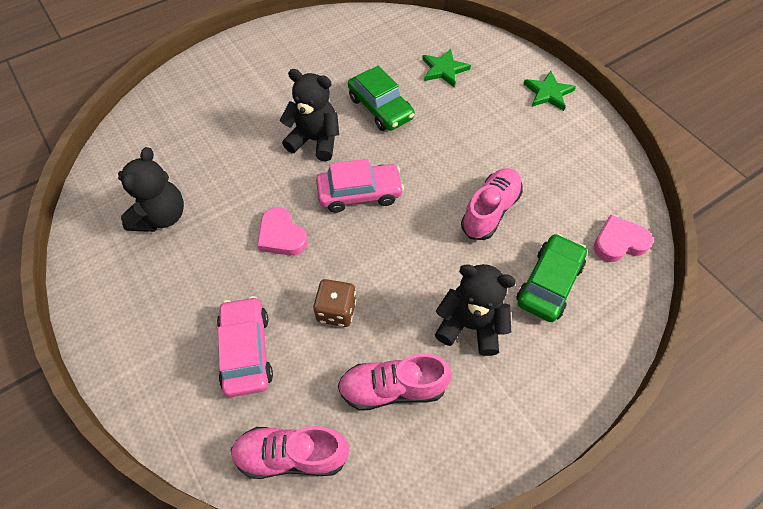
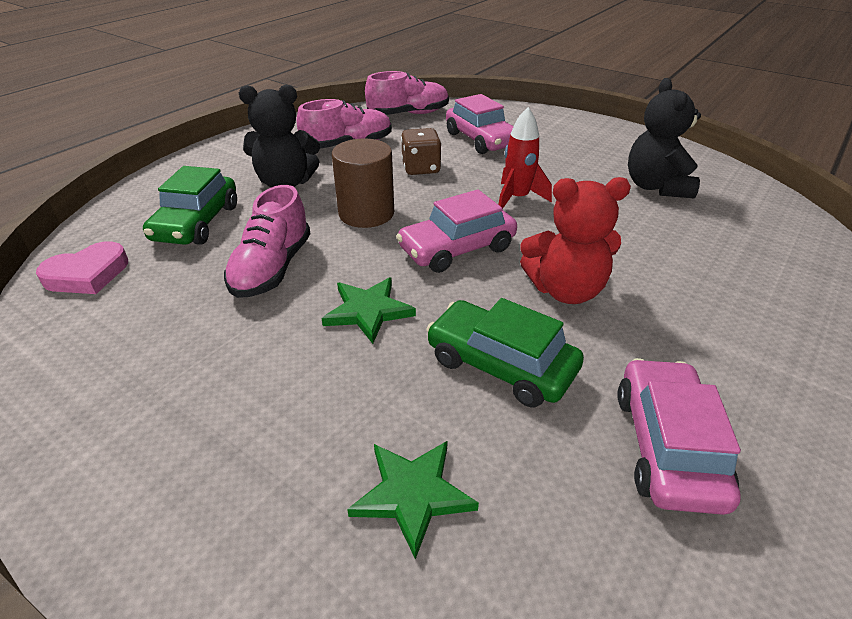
camera: 160 degrees right, 20 degrees down
(281, 236) = (517, 199): pink heart -> red rocket
(315, 140) = (565, 290): black teddy bear -> red teddy bear
(336, 59) = (667, 446): none -> pink car
(409, 253) = (366, 213): none -> brown cylinder
(548, 93) = (143, 503): green star -> green star (368, 311)

